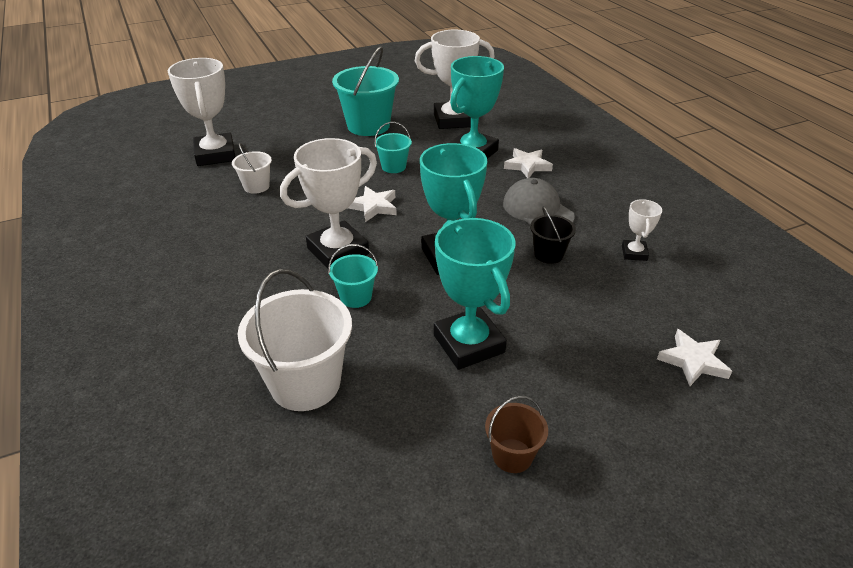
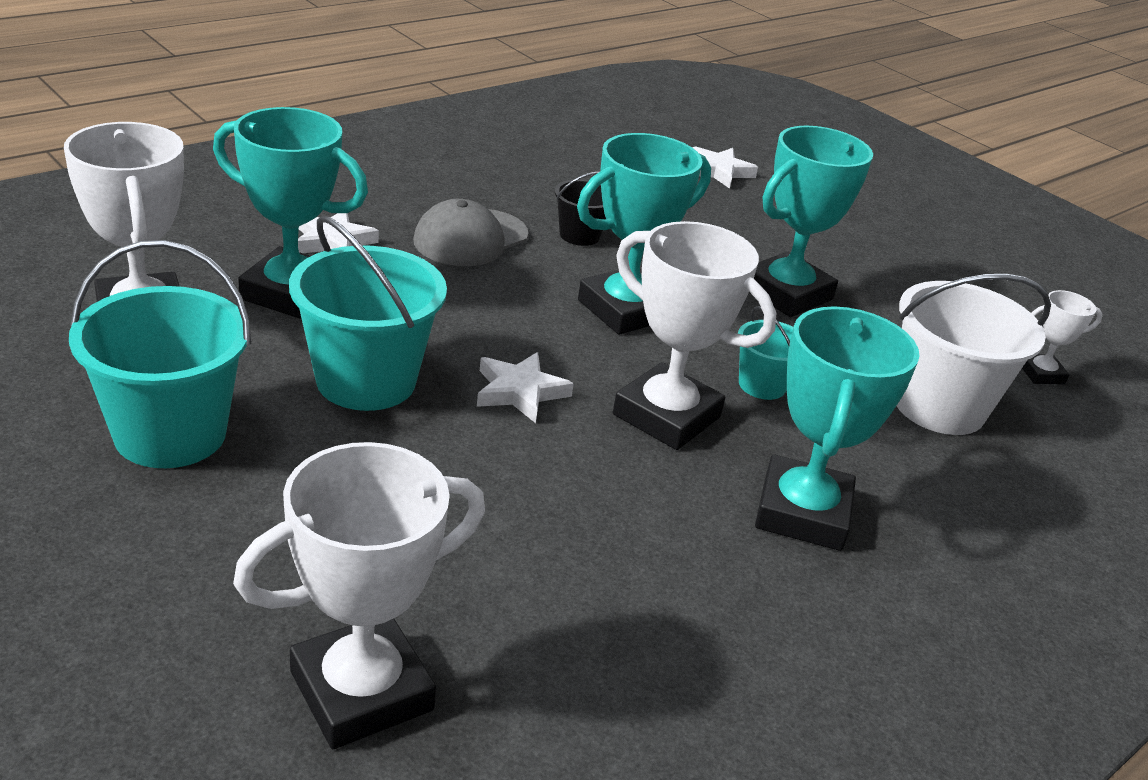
camera: 110 degrees left, 5 degrees down
(239, 281) = (802, 513): none -> turquoise trophy
(256, 186) = (499, 566): white bucket -> none
(393, 167) = (366, 381): turquoise bucket -> turquoise bucket, size x1.92
(512, 455) = (913, 269): brown bucket -> none
(634, 253) = (548, 180): white trophy -> white trophy (1041, 374)

